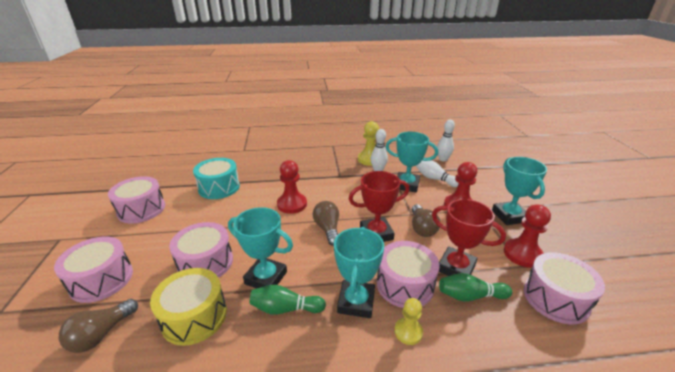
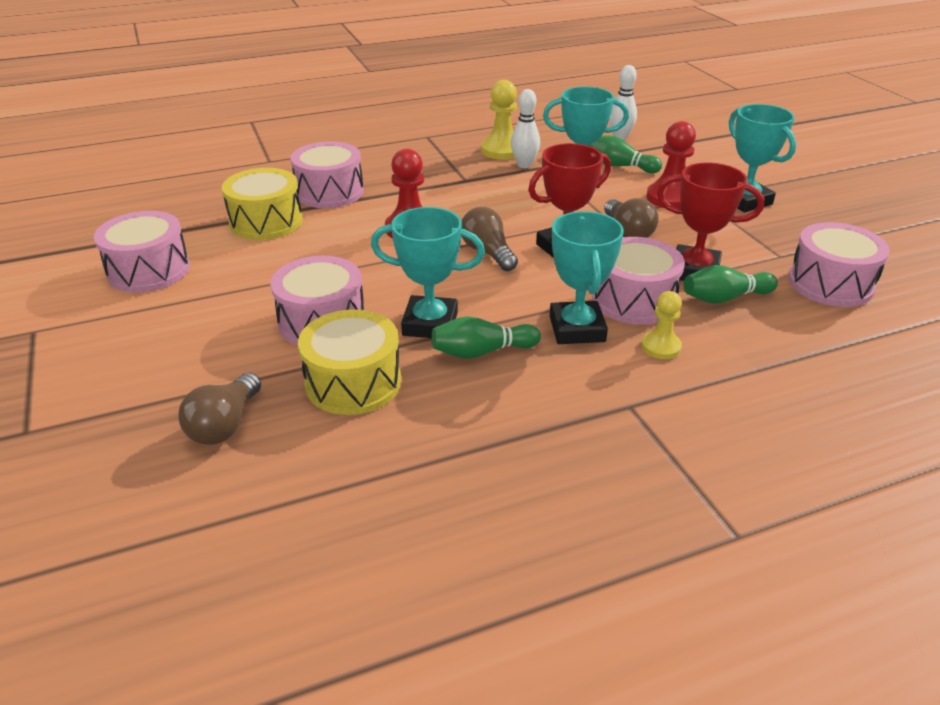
camera: 15 degrees left, 5 degrees up
(101, 279) = (164, 367): pink drum -> pink drum (330, 192)
(219, 187) = (266, 222): turquoise drum -> yellow drum
(435, 179) = (619, 166): white bowling pin -> green bowling pin
(522, 254) = (776, 243): red pawn -> none

